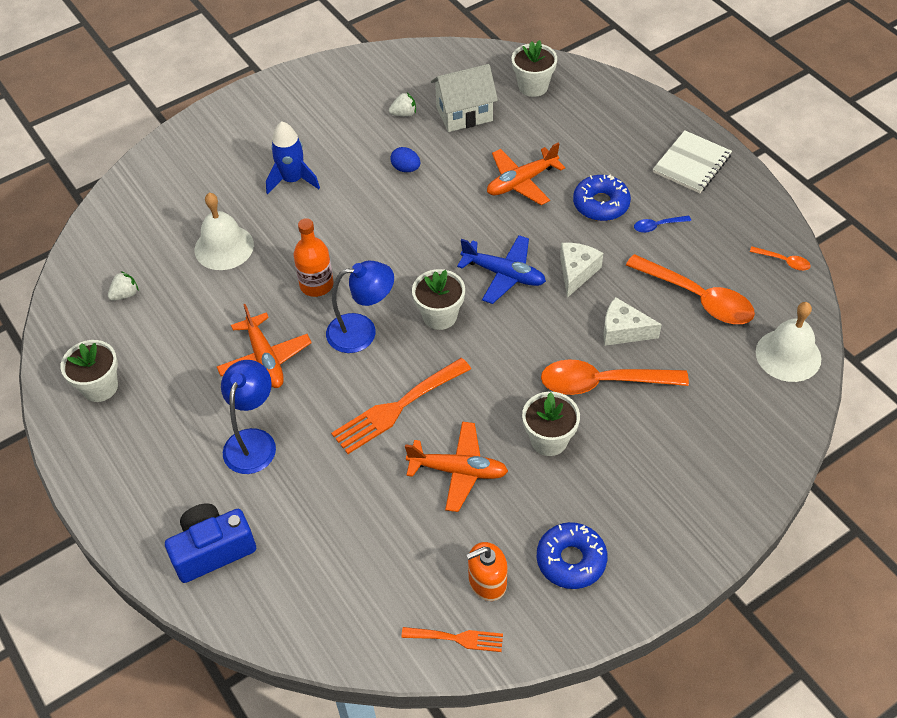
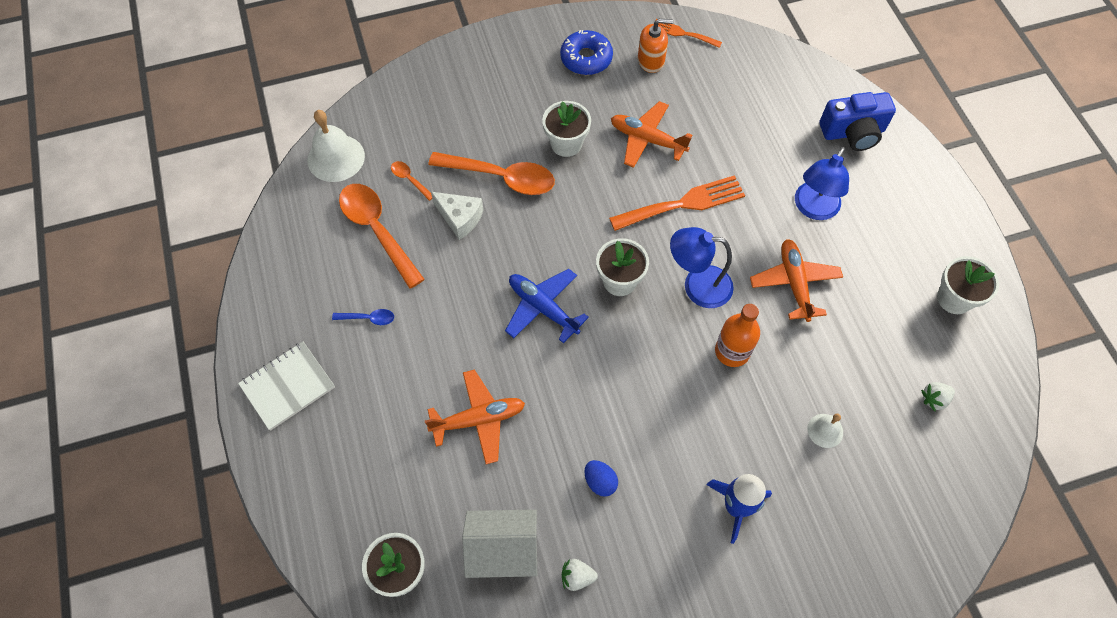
camera: 165 degrees left, 10 degrees up
(224, 247) = (825, 430): white bell -> white bell, size x0.54
(576, 272) = (472, 289): white cheese -> none
(601, 204) = (410, 363): blue donut -> none
(783, 261) = (277, 244): orange spoon -> orange spoon (409, 179)

